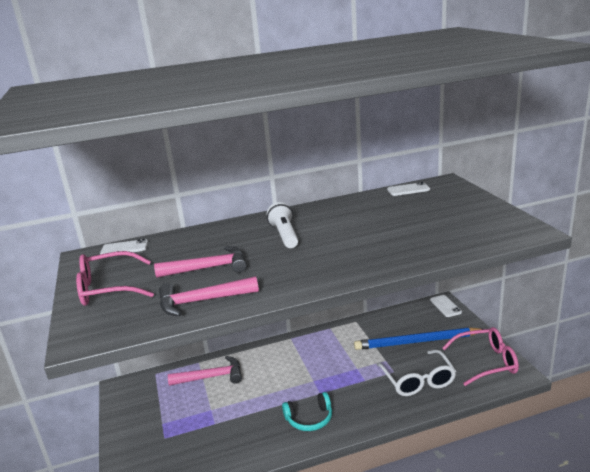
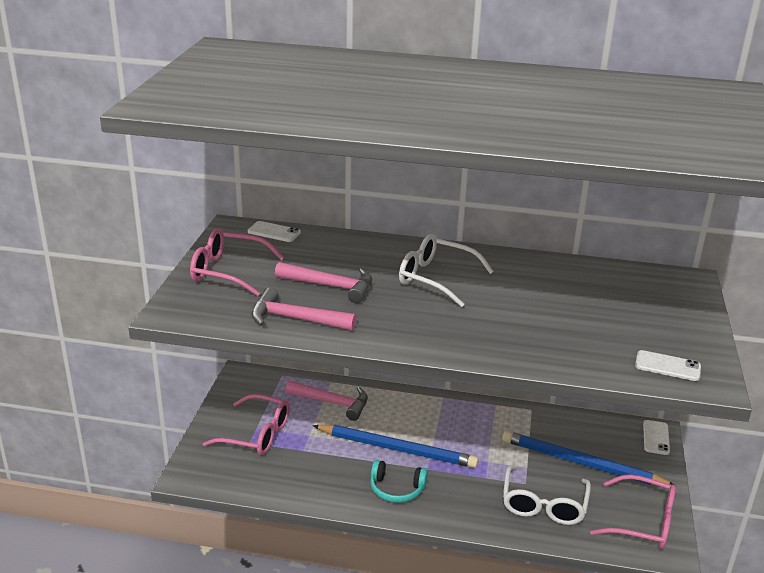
camera: 25 degrees right, 5 degrees up
(166, 429) = (256, 434): none -> pink glasses
(284, 235) = (436, 278): white flashlight -> white glasses
(286, 389) = (397, 449): none -> blue pencil
(408, 189) = (631, 273): white phone -> white phone (667, 366)

